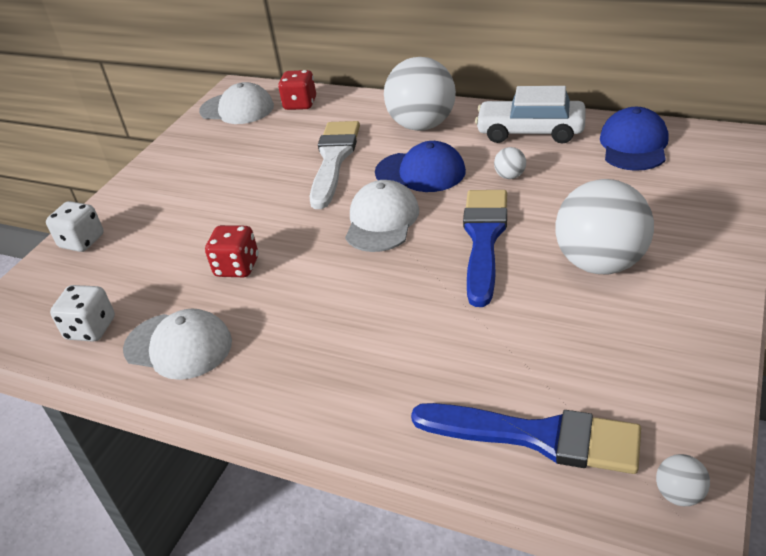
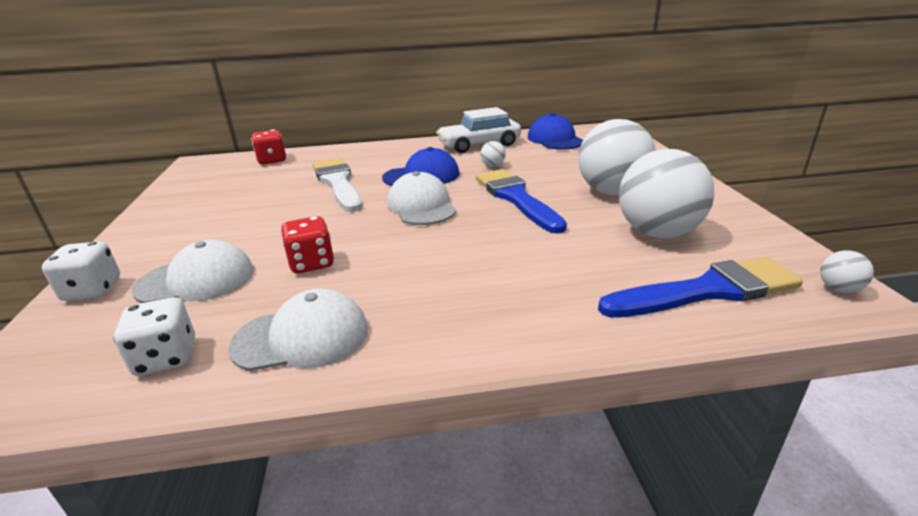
camera: 35 degrees left, 10 degrees down
(237, 109) = (209, 172): white cap -> white cap (196, 280)
(422, 125) = (393, 154): white ball -> white ball (658, 233)

